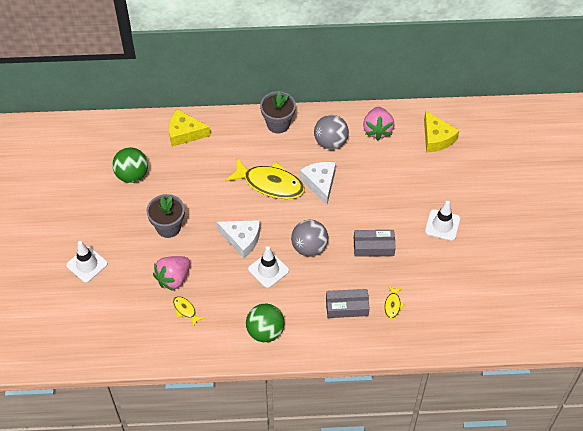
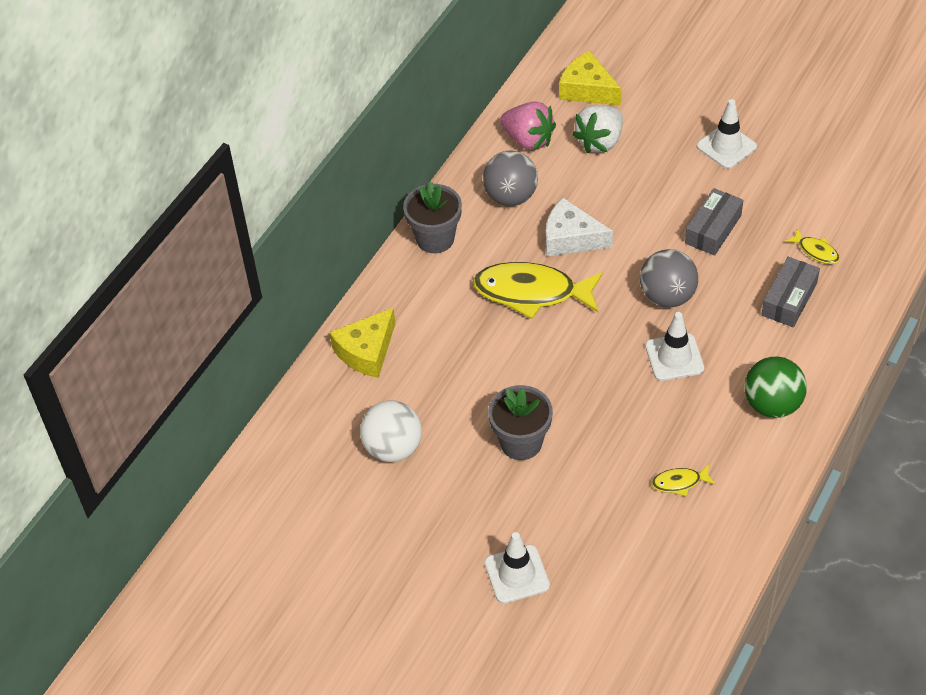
camera: 55 degrees left, 5 degrees down
(132, 175) = (393, 448): green ball -> white ball
(173, 278) = (615, 474): pink strawberry -> none
(242, 239) = (603, 365): white cheese -> none
(270, 184) = (531, 292): yellow fish -> yellow fish turned 135 degrees counterclockwise
(401, 163) = (600, 142): none -> white strawberry
(436, 138) = (587, 89): yellow cheese -> yellow cheese turned 150 degrees counterclockwise

